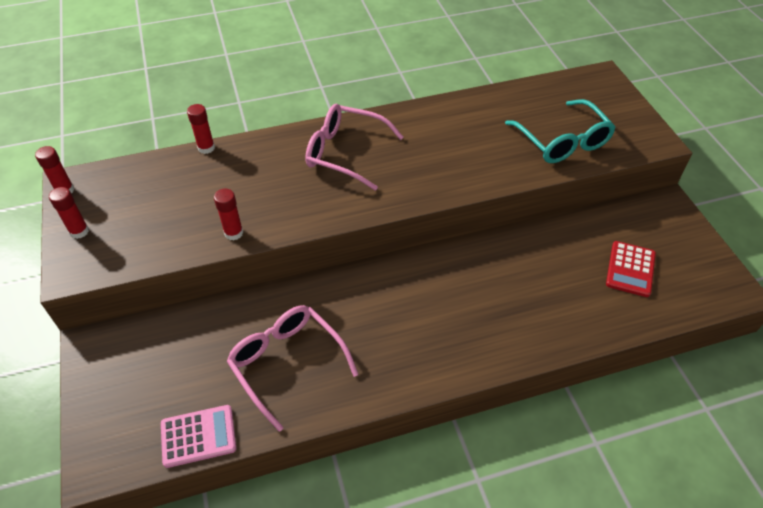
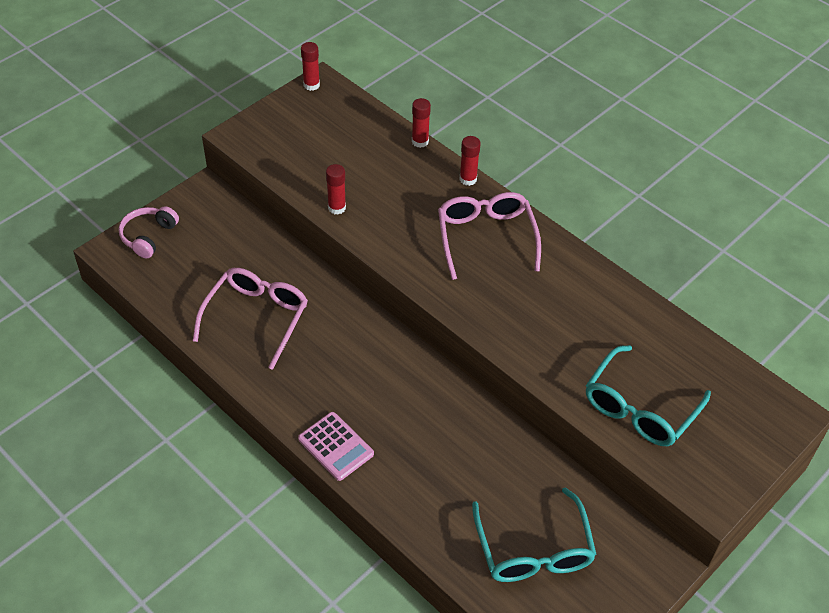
camera: 60 degrees right, 0 degrees up
(79, 231) = (277, 117): red glue stick -> red glue stick (468, 179)
(107, 421) = (148, 236): none -> pink headphones
(198, 436) = (164, 295): pink calculator -> pink calculator (336, 446)
(630, 269) = (533, 549): red calculator -> turquoise glasses

